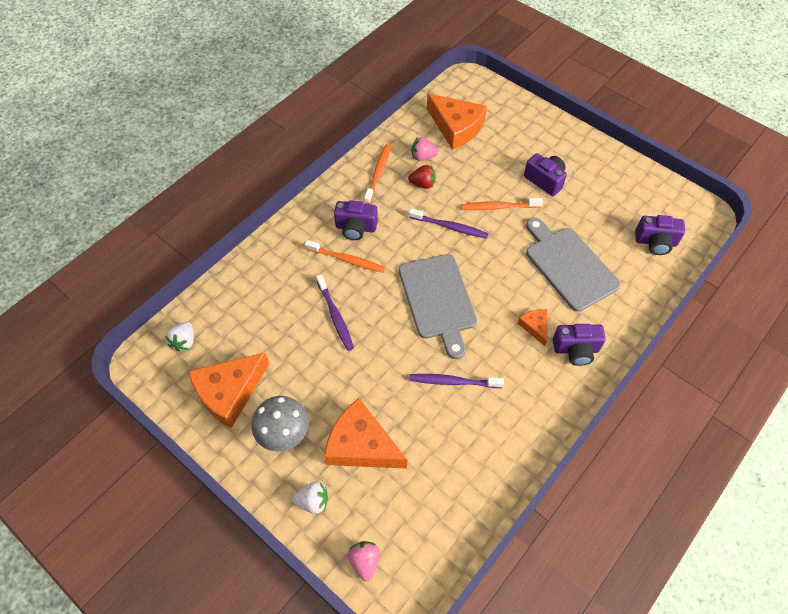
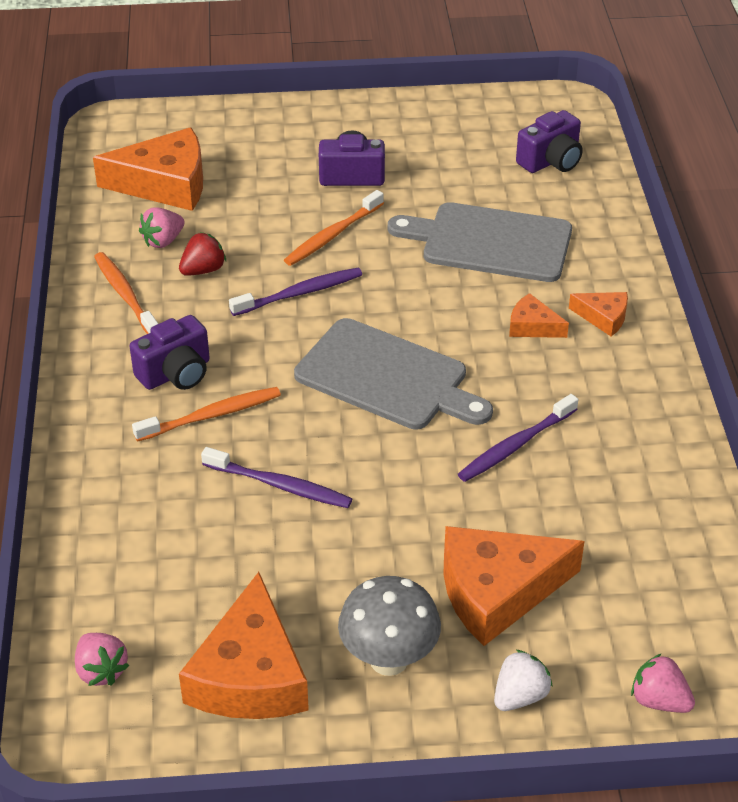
camera: 45 degrees left, 15 degrees down
(184, 341) = (101, 670): white strawberry -> pink strawberry
(576, 350) = (603, 317): purple camera -> orange cheese

